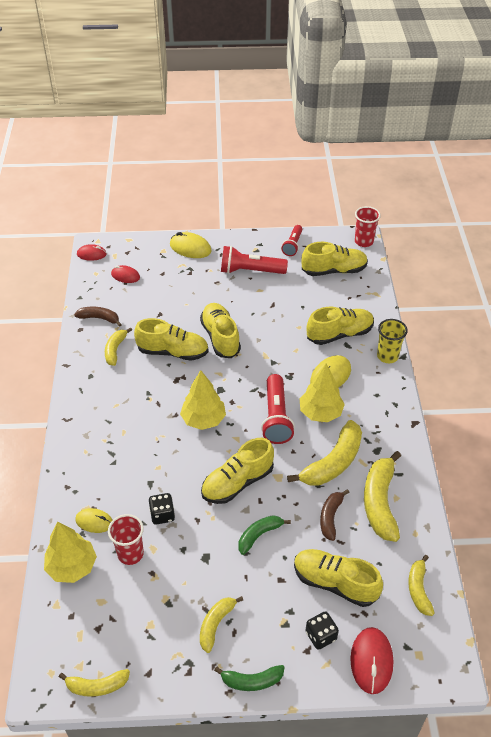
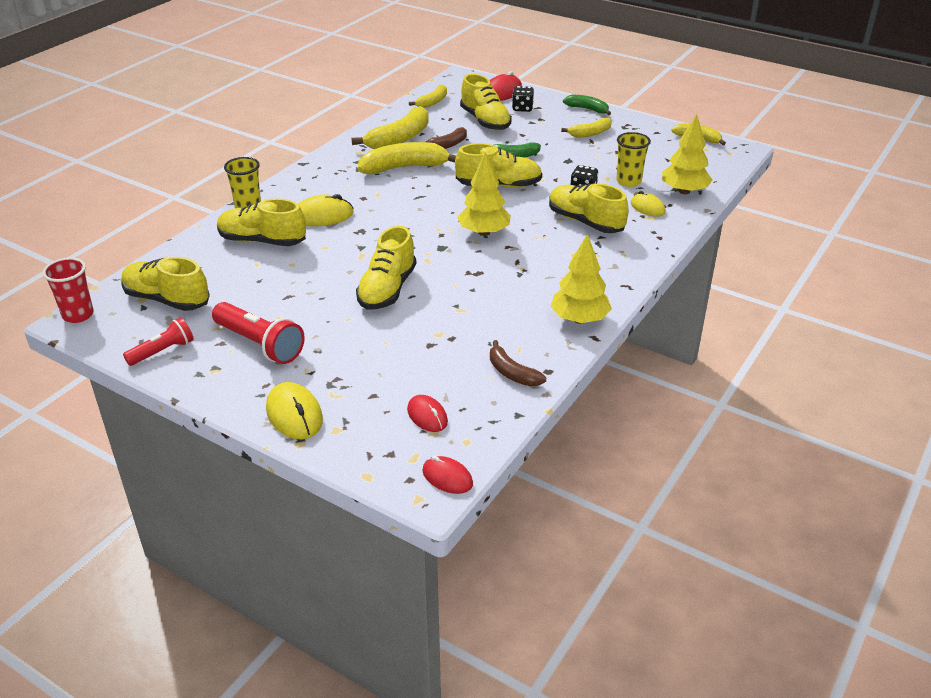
camera: 145 degrees left, 10 degrees down
(115, 350) = (521, 328): yellow banana -> none
(130, 554) = (628, 181): red cup -> yellow cup
(173, 352) = (455, 298): yellow shoe -> yellow shoe (585, 222)
(276, 417) = (413, 208): red flashlight -> none
(320, 413) = (370, 197): yellow tree -> yellow tree (579, 319)

